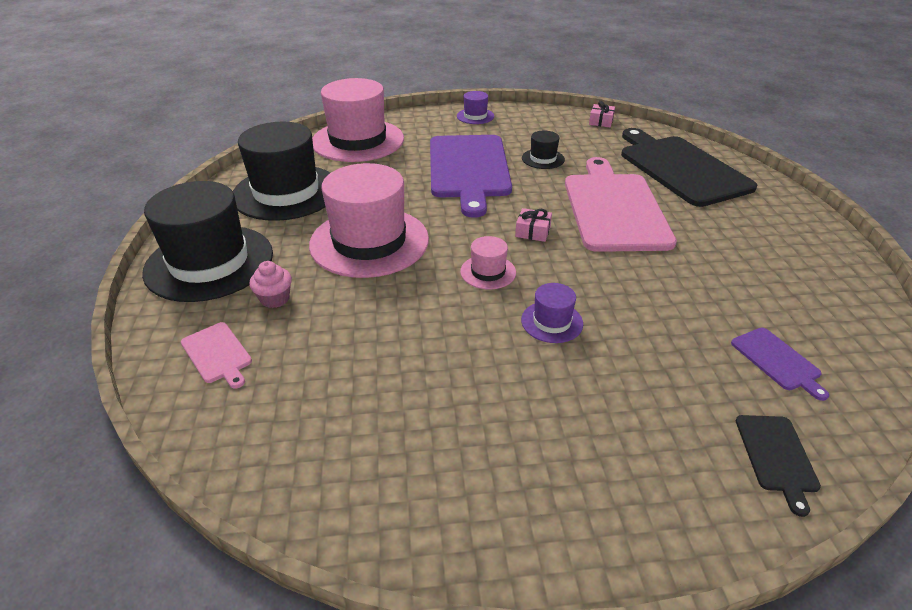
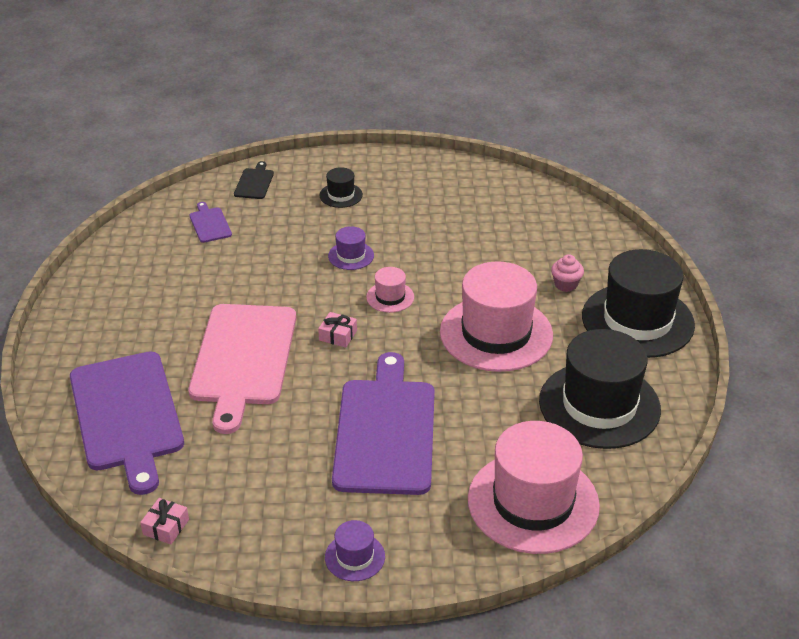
camera: 175 degrees left, 0 degrees up
(217, 354) = (591, 248): pink cutting board -> none
(543, 159) = (287, 444): black hat -> black hat (341, 195)
(680, 168) = (127, 415): black cutting board -> purple cutting board

